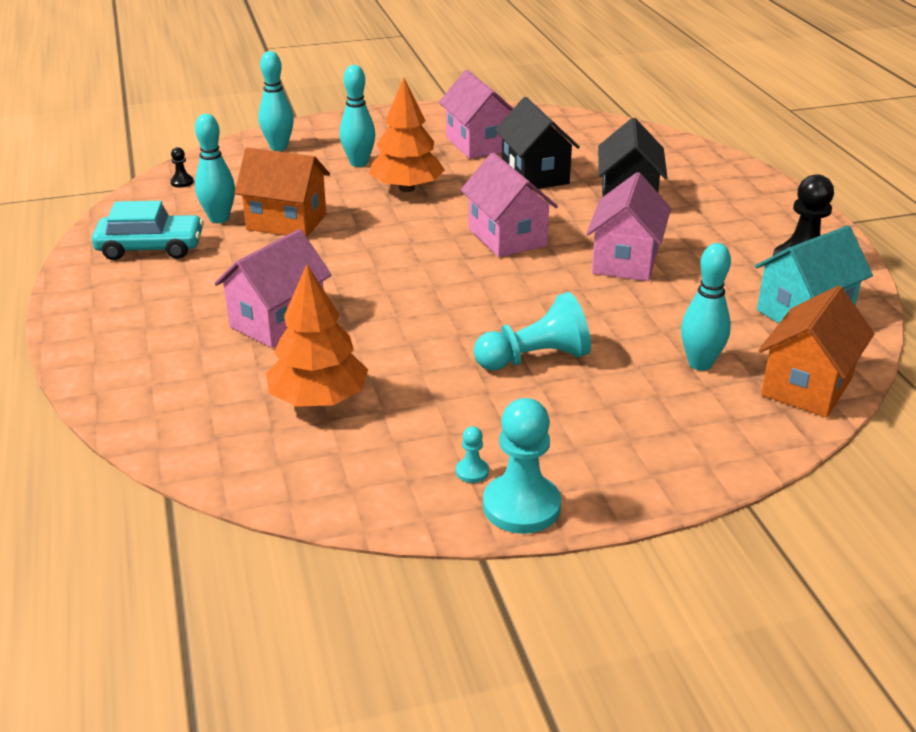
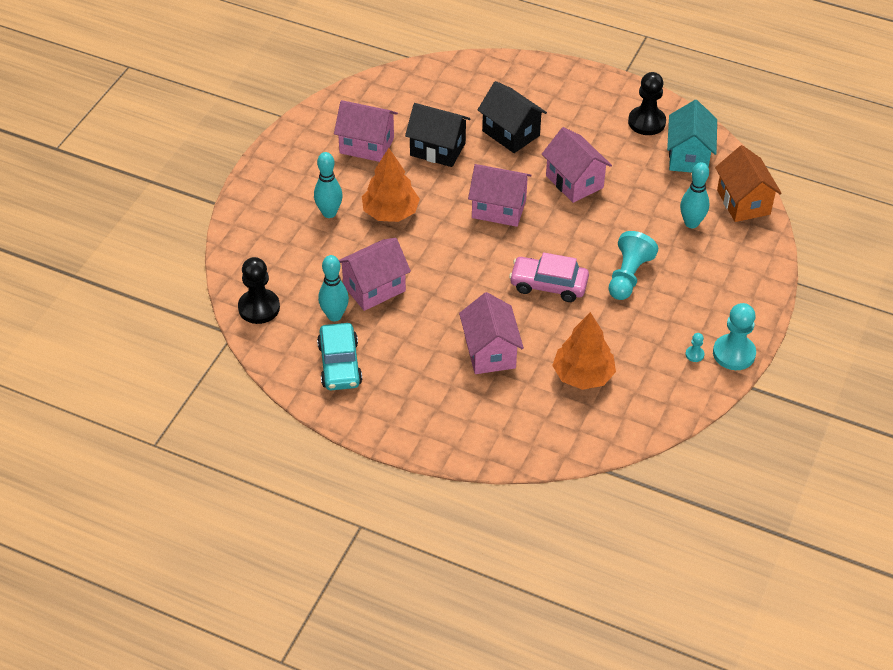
camera: 50 degrees left, 15 degrees up
(150, 248) = (339, 364): turquoise car -> turquoise car turned 135 degrees clockwise
(182, 182) = (259, 308): black pawn -> black pawn, size x2.26
(278, 147) = (259, 236): turquoise bowling pin -> none
(286, 222) = (374, 288): orange house -> pink house
(438, 313) = (548, 285): none -> pink car

